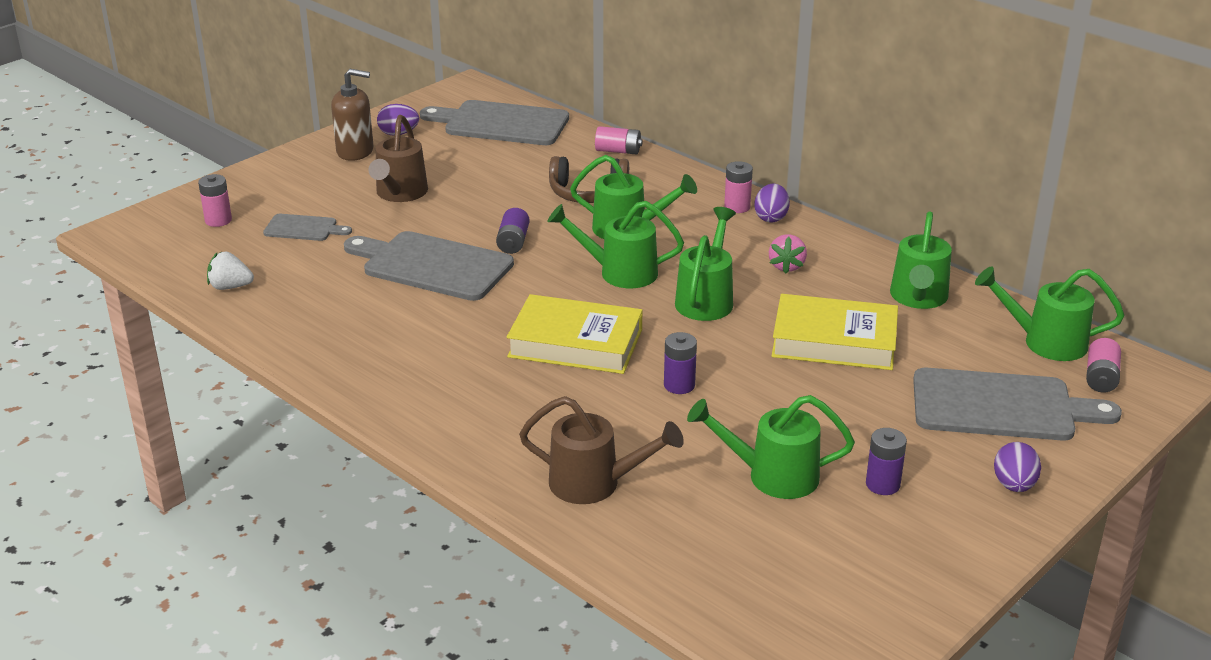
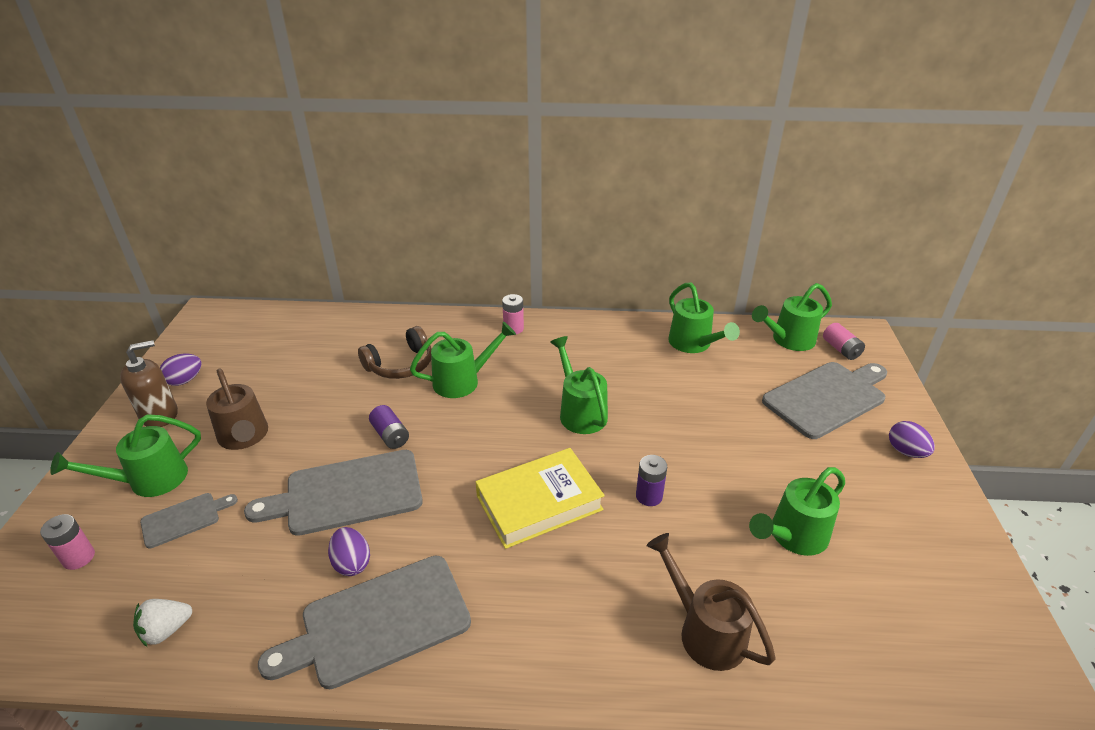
camera: 40 degrees left, 5 degrees up
(501, 124) = (268, 335): grey cutting board -> grey cutting board (379, 622)
(595, 484) = (705, 631): brown watering can -> brown watering can turned 105 degrees counterclockwise
(618, 151) = (384, 320): pink battery -> none
(619, 272) = (498, 421): green watering can -> green watering can (149, 480)
(771, 217) = (543, 327): purple egg -> purple egg (352, 563)
(786, 266) = (596, 359): pink strawberry -> none
(834, 341) = (691, 401): yellow book -> none
(882, 484) = (852, 498): purple battery -> none

